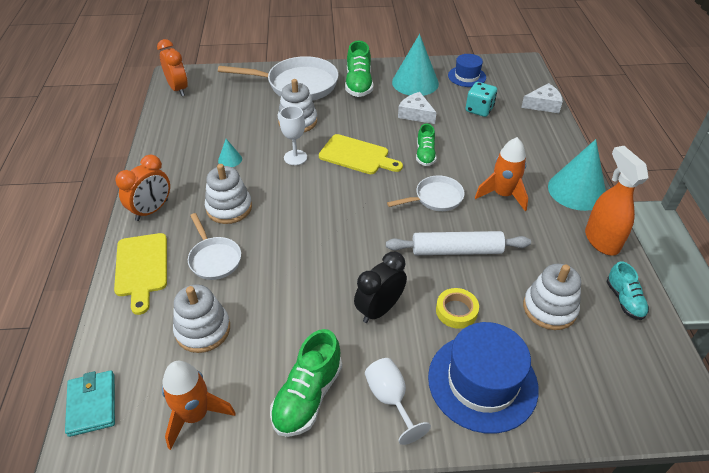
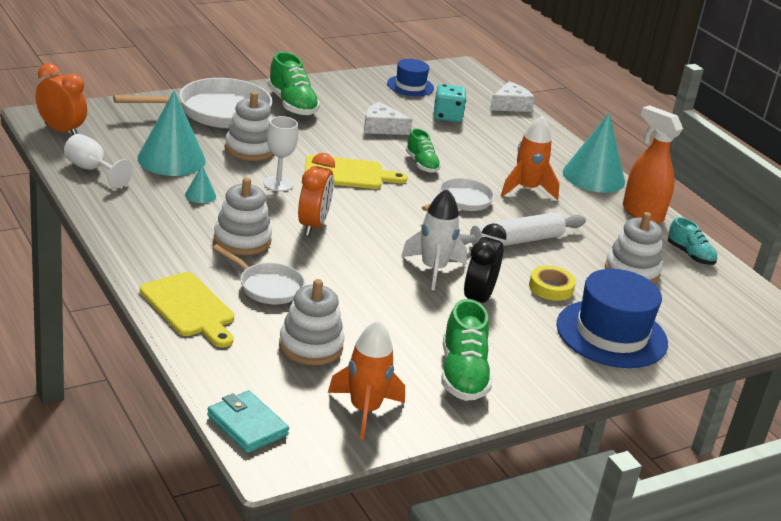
camera: 30 degrees left, 15 degrees down
(152, 210) = (149, 255): orange clock -> orange clock (313, 225)
(361, 268) = (433, 269): none -> white rocket
(390, 399) = (540, 361): white goblet -> white goblet (91, 170)
(415, 82) = (357, 97): turquoise cone -> turquoise cone (171, 159)

